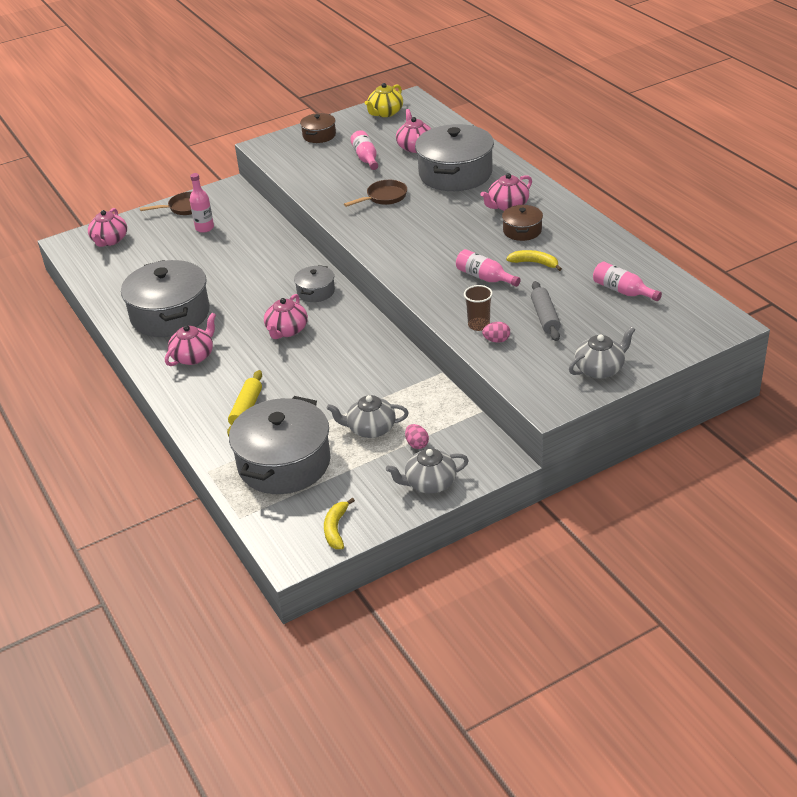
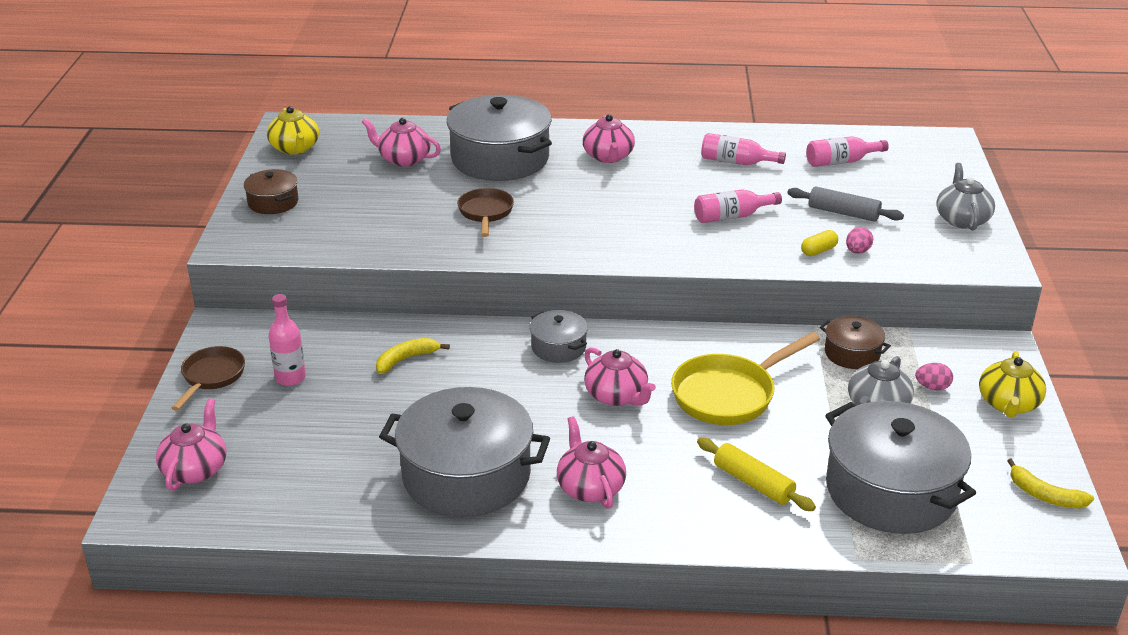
camera: 60 degrees left, 5 degrees down
(109, 240) = (195, 469): pink teapot -> pink teapot turned 120 degrees counterclockwise
(327, 368) = (729, 394): none -> yellow pan
(366, 158) = (379, 193): pink bottle -> pink bottle (736, 162)
(429, 483) = (1008, 404): grey teapot -> yellow teapot
(479, 325) = (818, 251): brown cup -> yellow capsule
(522, 231) = (668, 167): brown pot -> brown pot (852, 353)
(534, 263) = (738, 183): yellow banana -> yellow banana (406, 359)

